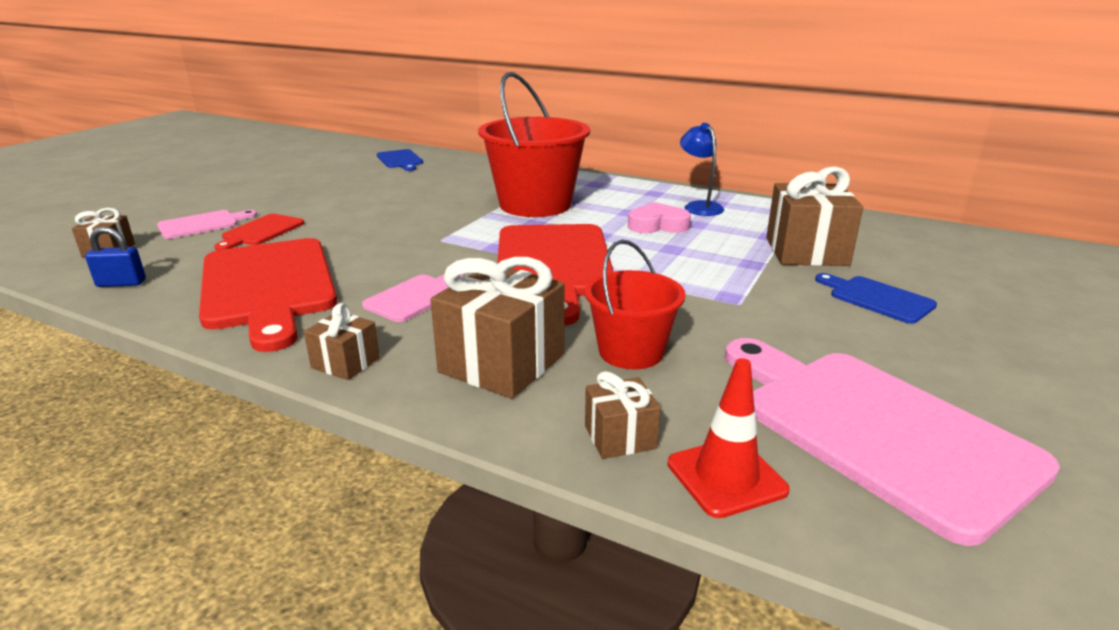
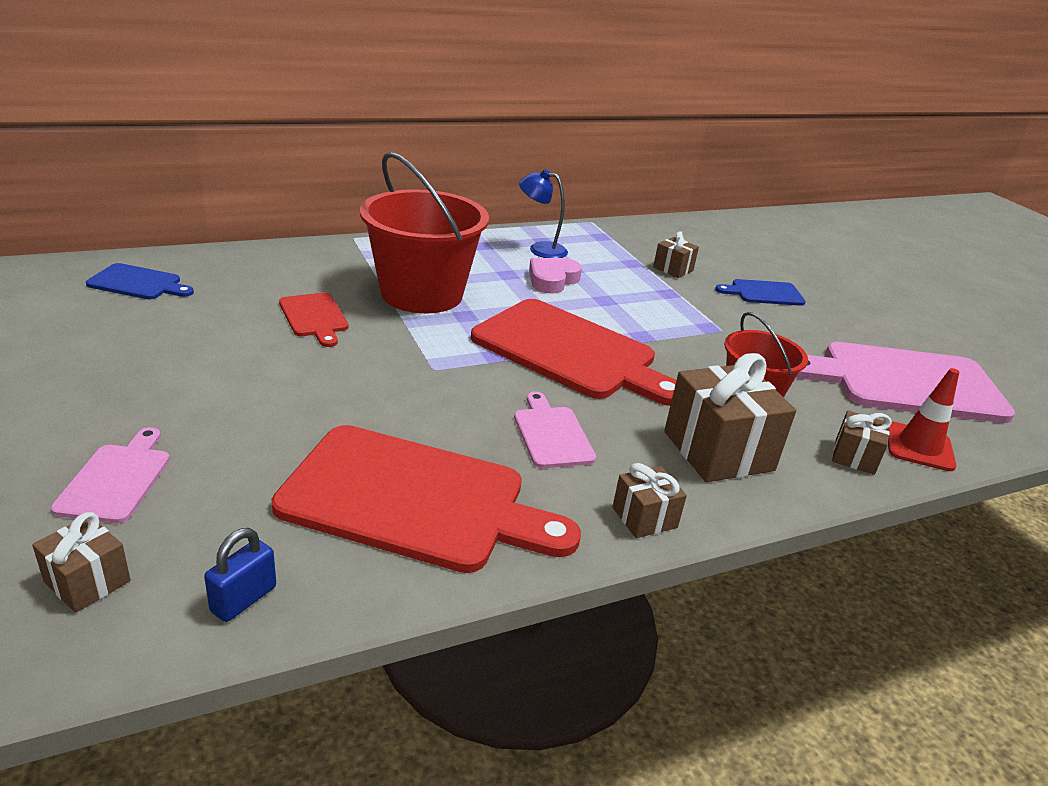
camera: 55 degrees left, 5 degrees up
(261, 231) = (227, 449): red cutting board -> red cutting board (314, 317)
(806, 251) = (673, 269): brown gift -> brown gift, size x0.52

